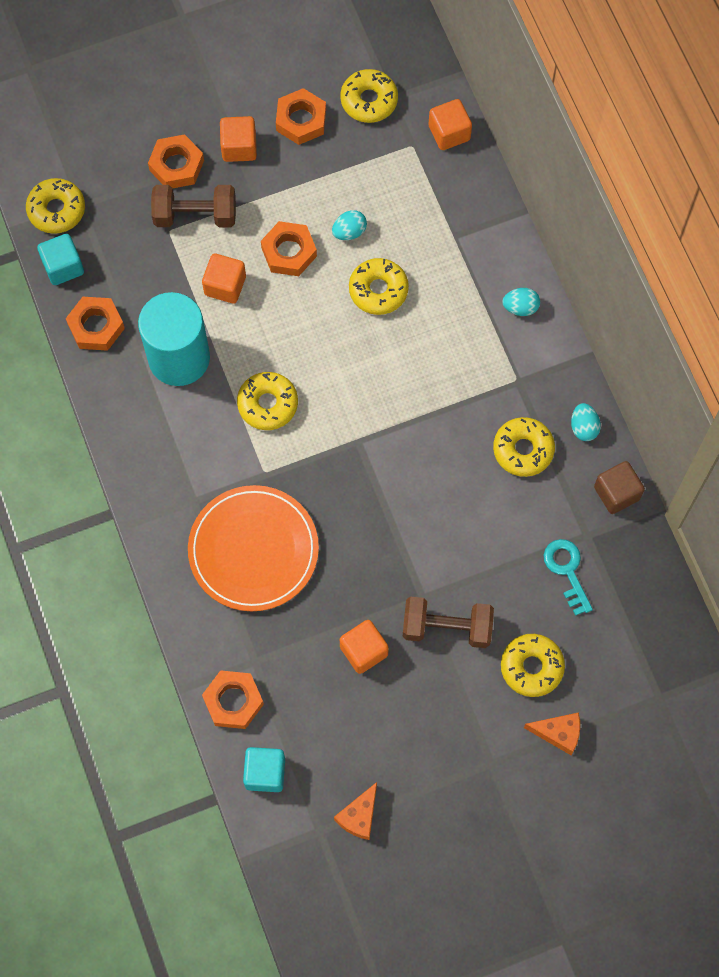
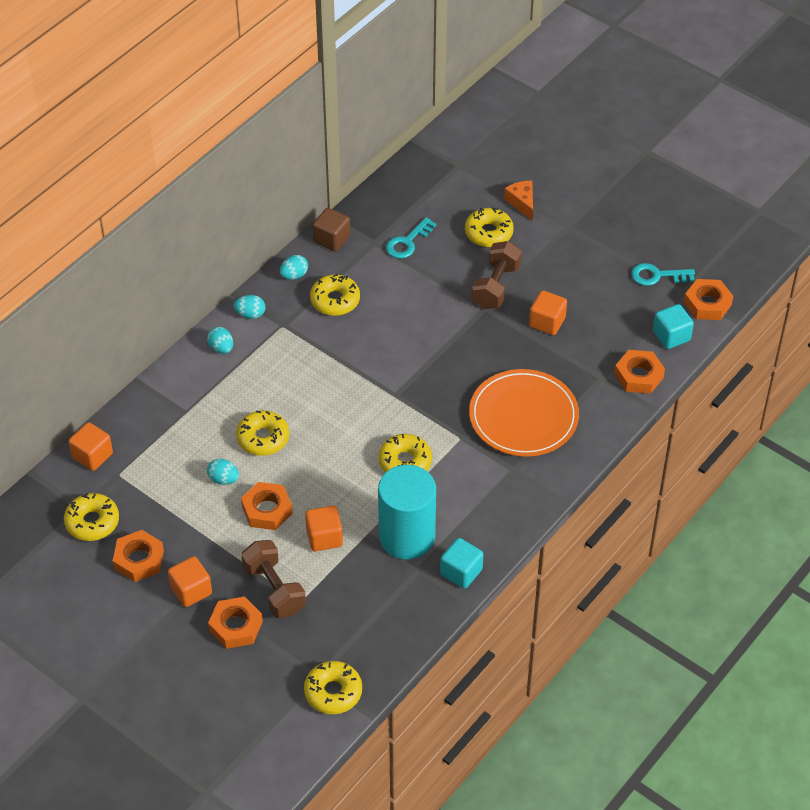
camera: 120 degrees left, 20 degrees down
(63, 267) = (382, 658): turquoise cube -> turquoise cube (461, 572)
(96, 326) = (419, 606): orange nut -> orange nut (707, 304)
(359, 816) = (657, 276): orange cheese -> turquoise key
(447, 627) = (496, 286): brown dumbbell -> brown dumbbell turned 45 degrees clockwise
(551, 357) = (250, 314): none -> turquoise egg

